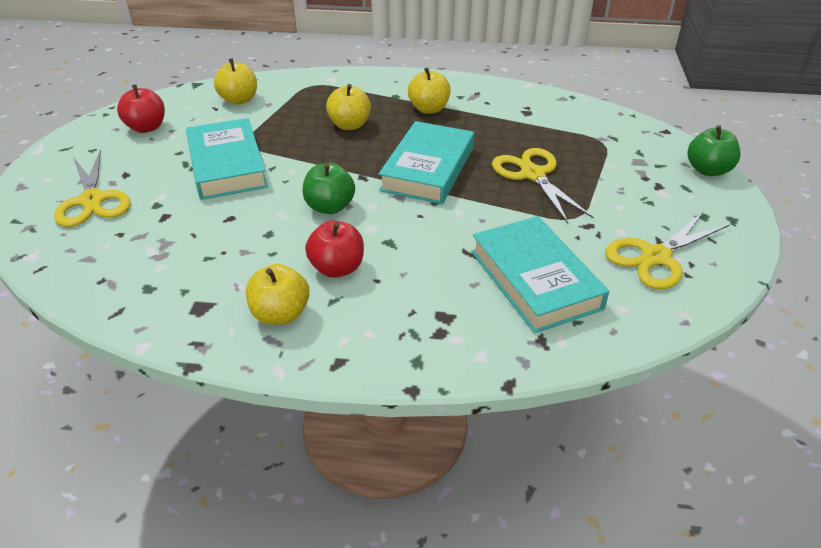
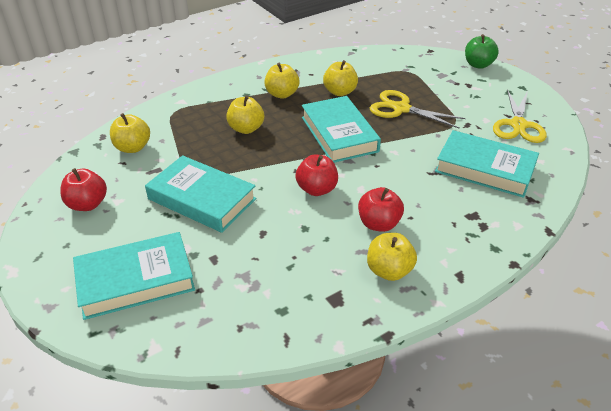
camera: 40 degrees left, 0 degrees up
(92, 200) = (135, 280): yellow scissors -> turquoise book
(330, 207) = (317, 189): green apple -> red apple
(490, 130) = (340, 92): none -> yellow apple

